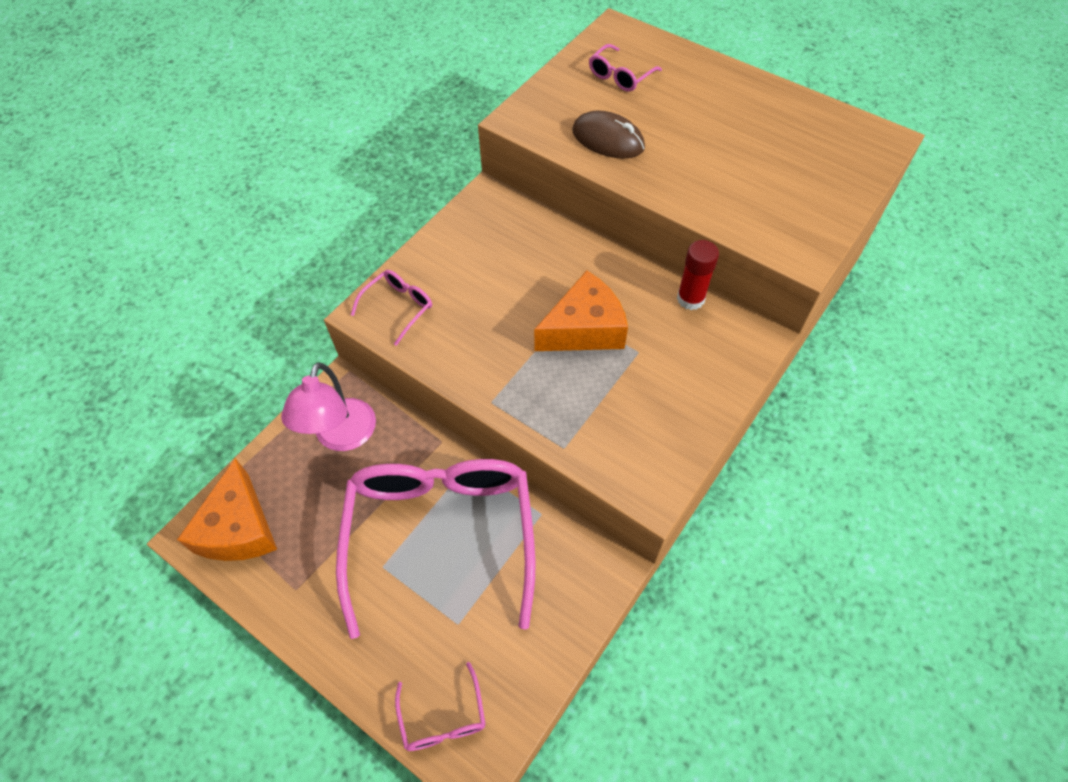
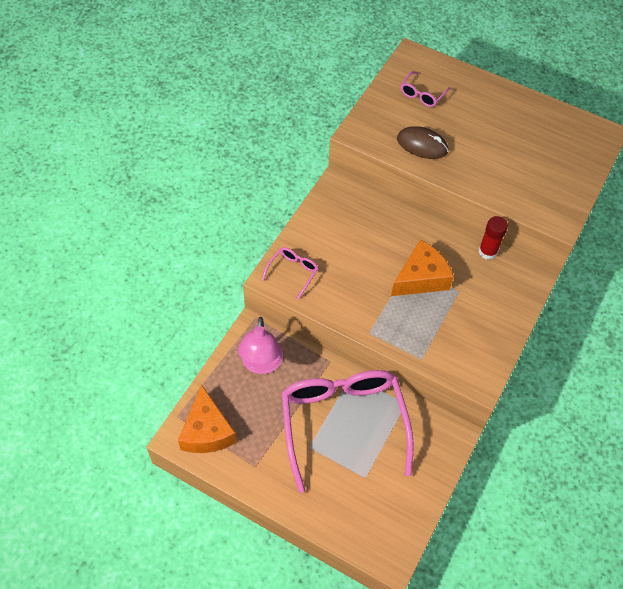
camera: 10 degrees left, 0 degrees up
(443, 717) = (367, 533): pink glasses -> none

